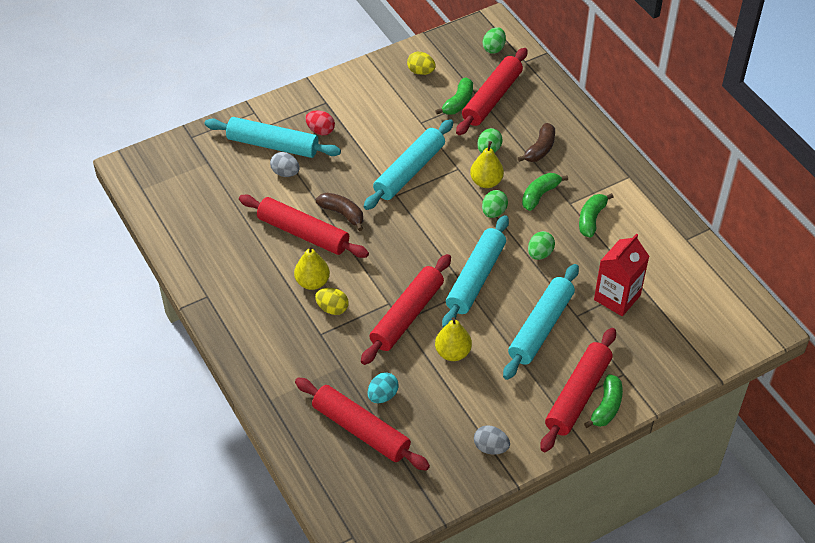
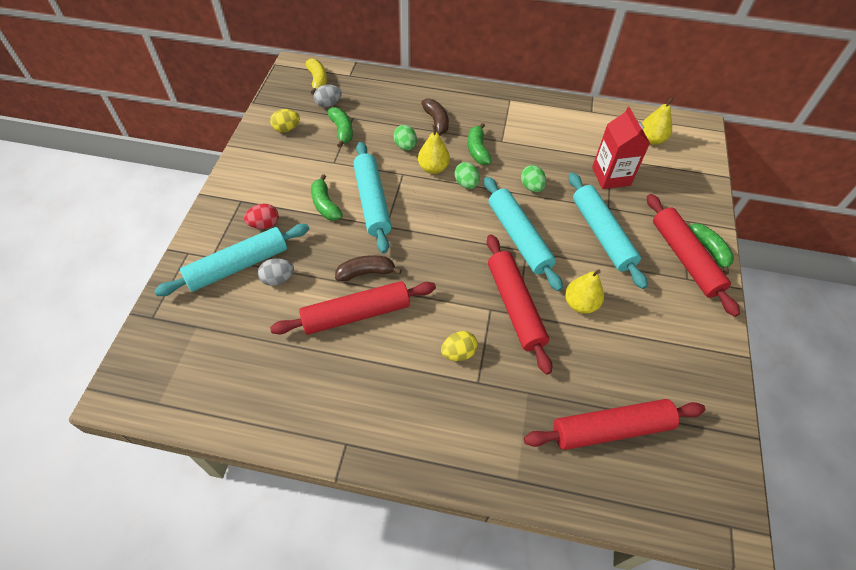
camera: 50 degrees left, 5 degrees up
(312, 282) = (416, 346): yellow pear -> yellow pear (651, 139)
(382, 395) = (585, 384): turquoise egg -> none
(490, 447) = (698, 348): grey egg -> grey egg (328, 104)
(492, 98) = (361, 112): red rolling pin -> none
(494, 48) = (318, 81): green egg -> yellow banana
(591, 219) = (527, 141): green banana -> green banana (325, 205)

